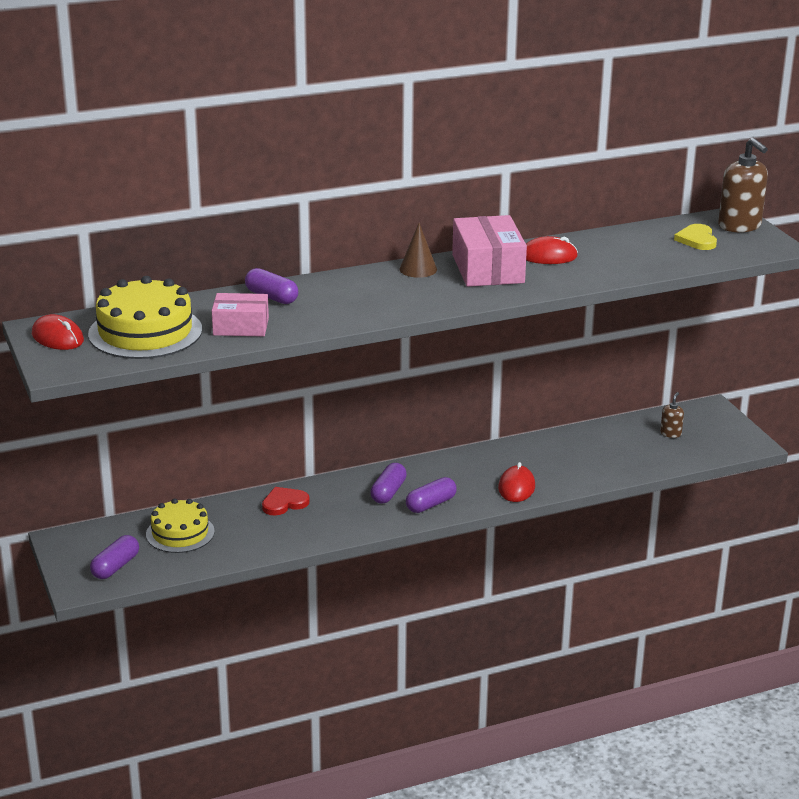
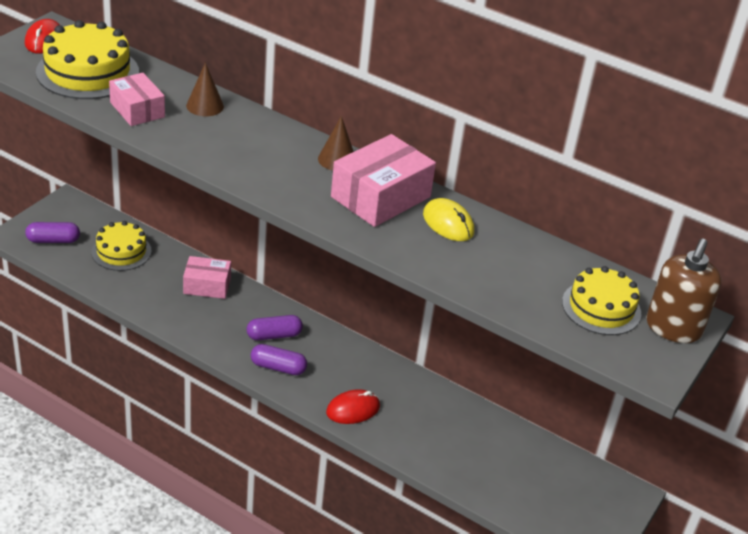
camera: 50 degrees right, 10 degrees up
(271, 297) = (205, 106): purple capsule -> brown cone
(284, 503) = (207, 286): red heart -> pink box
(548, 256) = (448, 223): red mouse -> yellow mouse
(670, 433) = (549, 481): brown soap dispenser -> none
(697, 239) = (601, 307): yellow heart -> yellow cake

